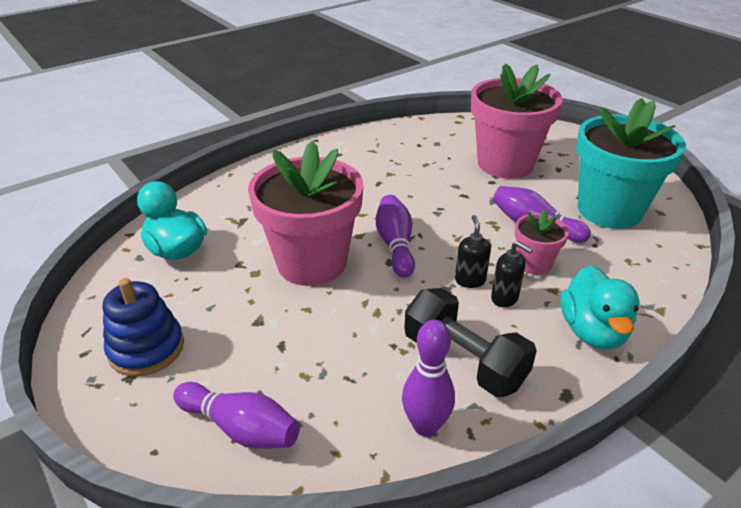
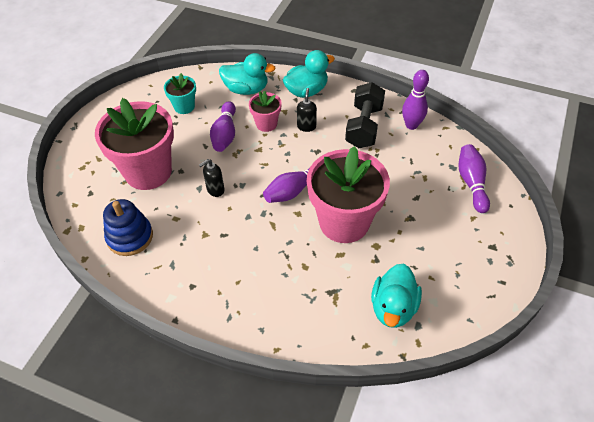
camera: 120 degrees left, 15 degrees up
(146, 348) = (472, 254): blue stacking toy -> blue stacking toy (130, 237)
(470, 280) = (302, 144): black soap dispenser -> black soap dispenser (215, 190)
(609, 210) = (184, 107): turquoise flower pot -> turquoise flower pot, size x0.48
(625, 271) = (246, 89): none -> turquoise duck

